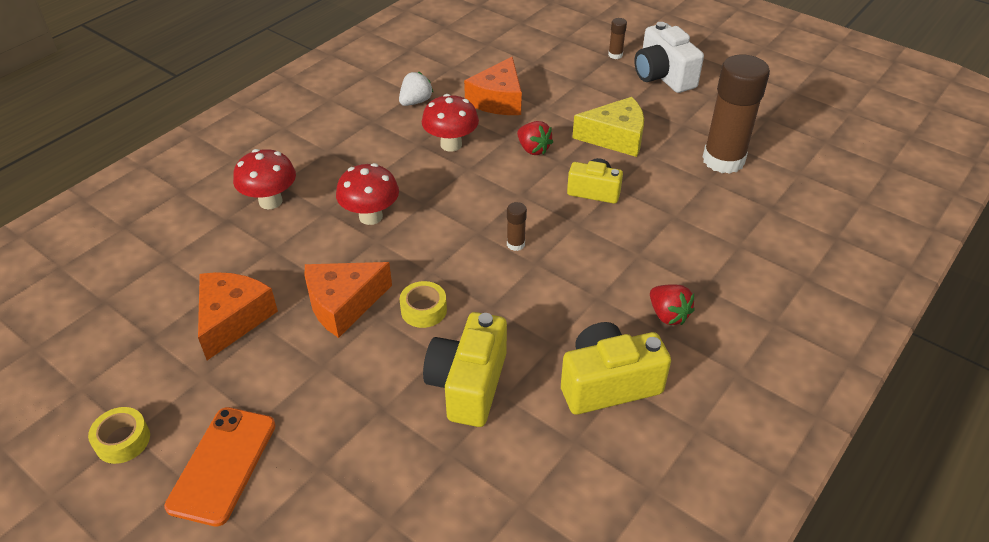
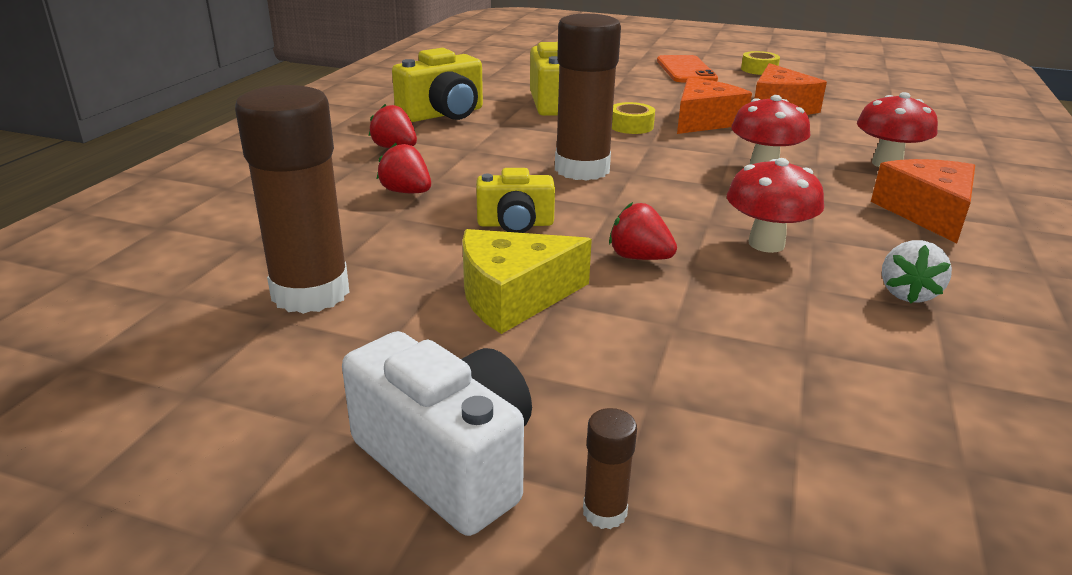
camera: 160 degrees right, 15 degrees down
(498, 100) = (774, 324): orange cheese -> orange cheese (927, 213)
(515, 244) = (582, 169): brown glue stick -> brown glue stick, size x2.49
(663, 242) = (406, 192): none -> red strawberry

